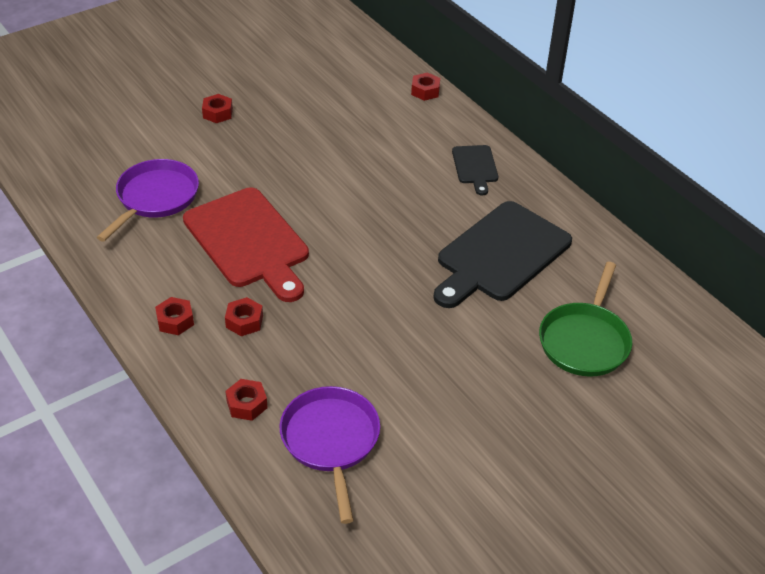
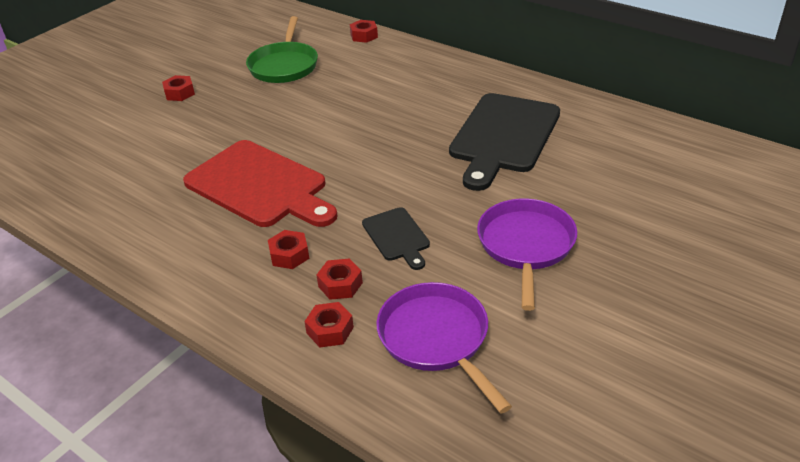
camera: 15 degrees left, 5 degrees down
(155, 198) = (147, 174): purple pan -> purple pan (526, 245)
(175, 321) = (216, 274): red nut -> red nut (340, 284)
(475, 167) = (440, 78): black cutting board -> black cutting board (397, 236)
(585, 340) = (622, 182): green pan -> green pan (284, 65)

